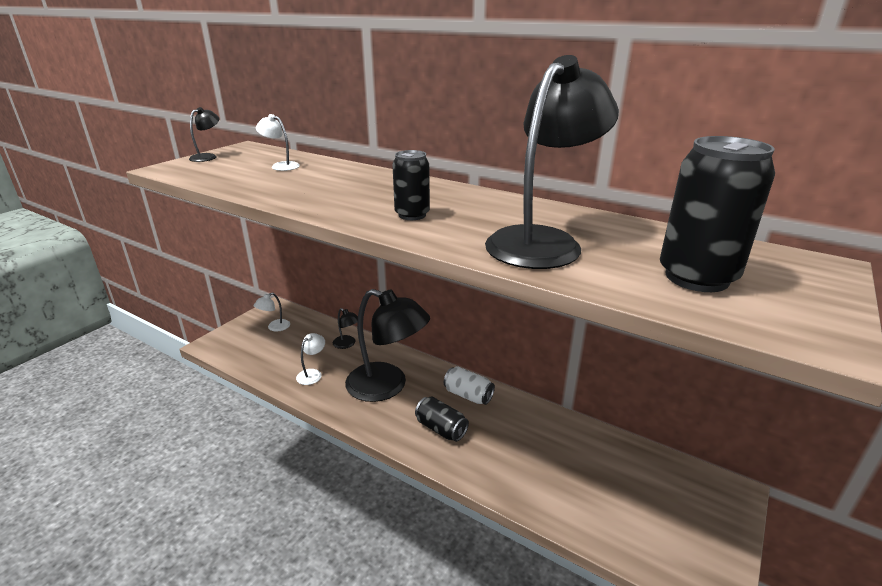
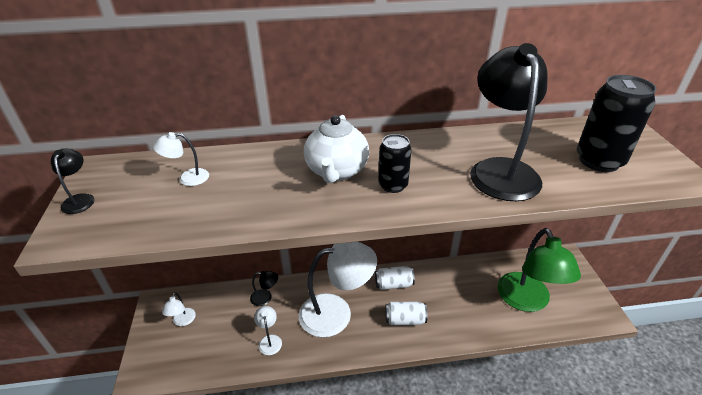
camera: 40 degrees left, 10 degrees up
(385, 193) = (336, 171): none -> white teapot
(387, 386) = (336, 313): black lamp -> white lamp
(441, 429) = (405, 320): black can -> white can
(606, 499) = (527, 301): none -> green lamp

